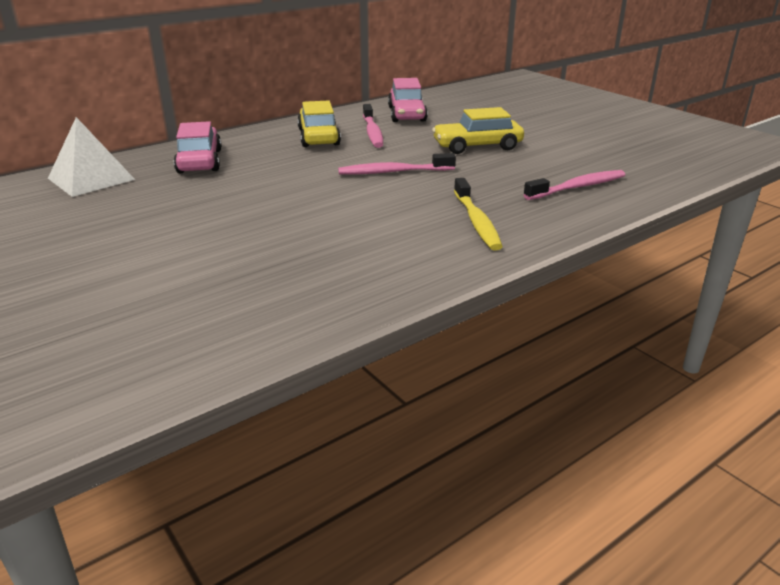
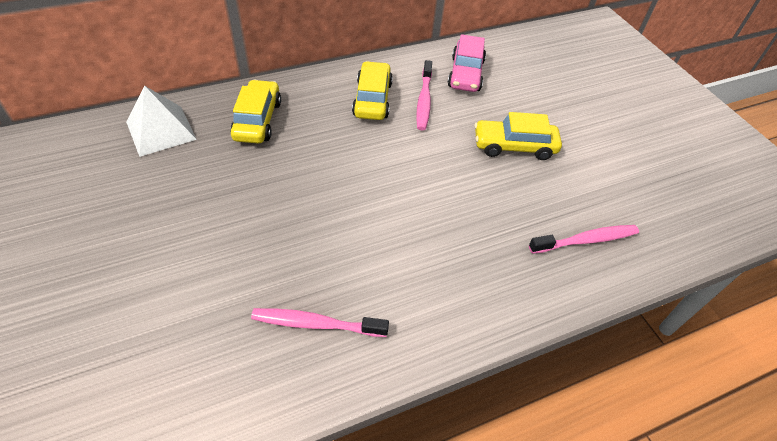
camera: 10 degrees right, 20 degrees up
(200, 161) = (258, 120): pink car -> yellow car
(393, 172) = (422, 175): pink toothbrush -> pink toothbrush (316, 324)
(476, 222) = (472, 278): yellow toothbrush -> none

